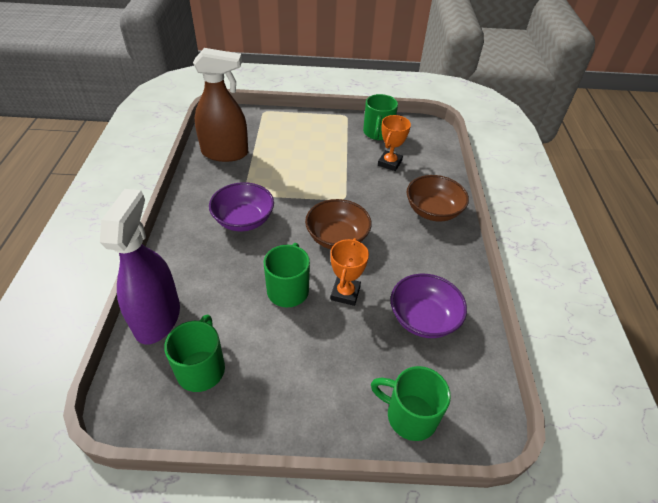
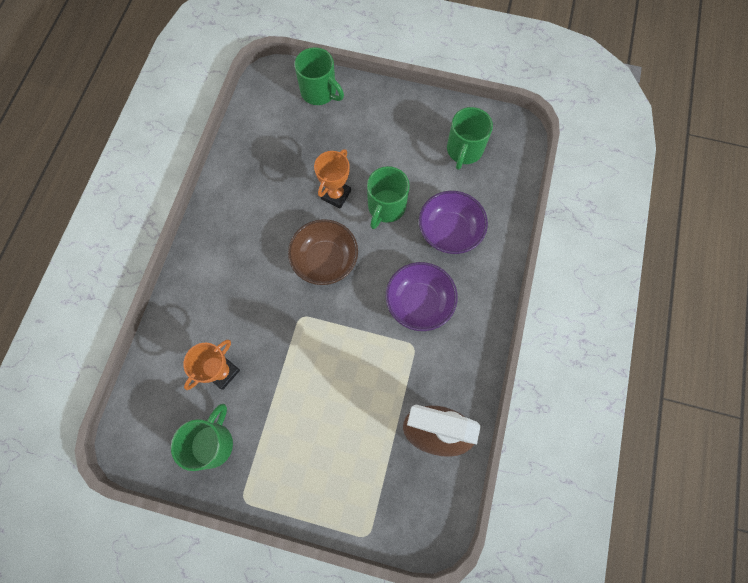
camera: 165 degrees left, 25 degrees up
(158, 318) = (501, 199): purple spray bottle -> none
(423, 318) = (277, 159): purple bowl -> purple bowl (449, 231)
(433, 211) = (208, 279): brown bowl -> none

